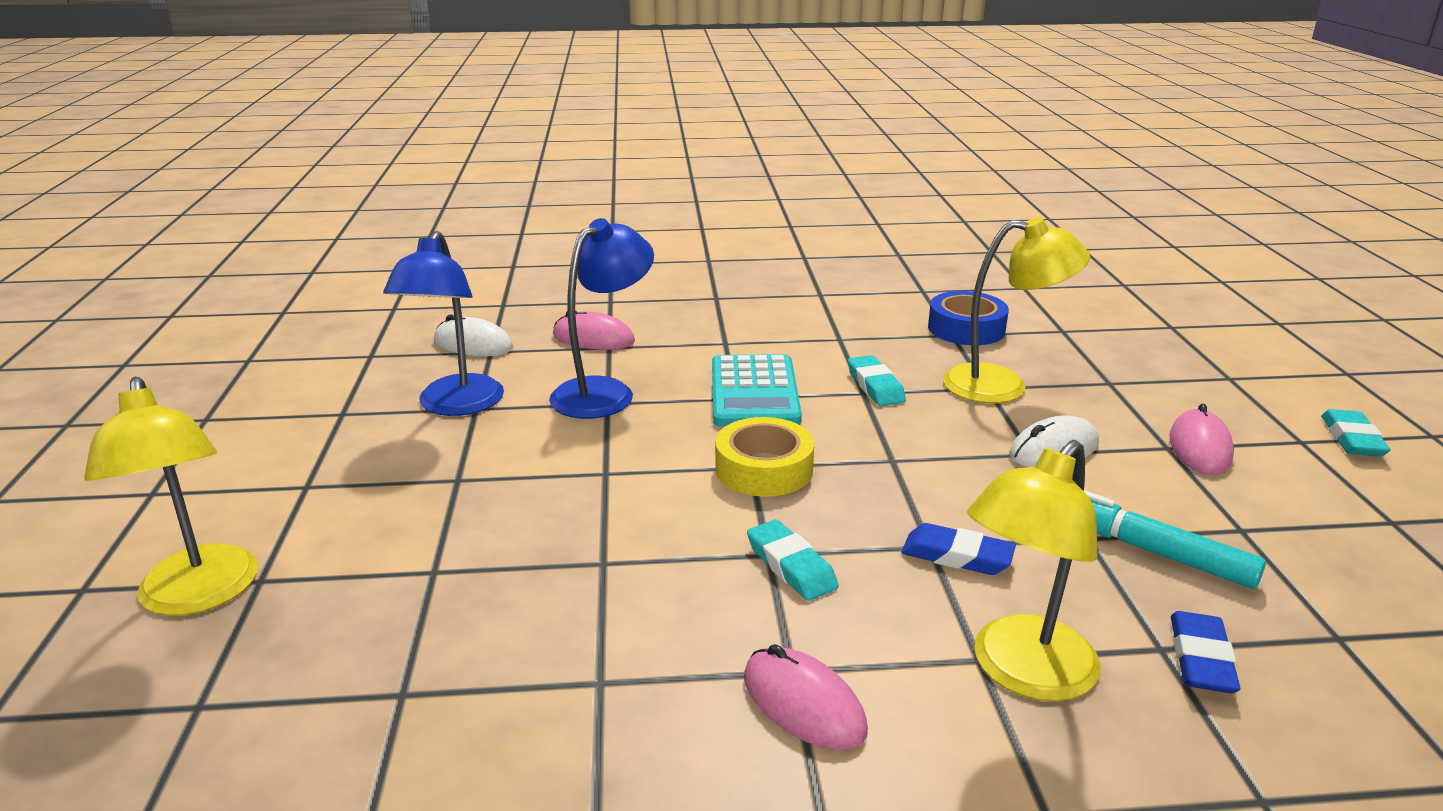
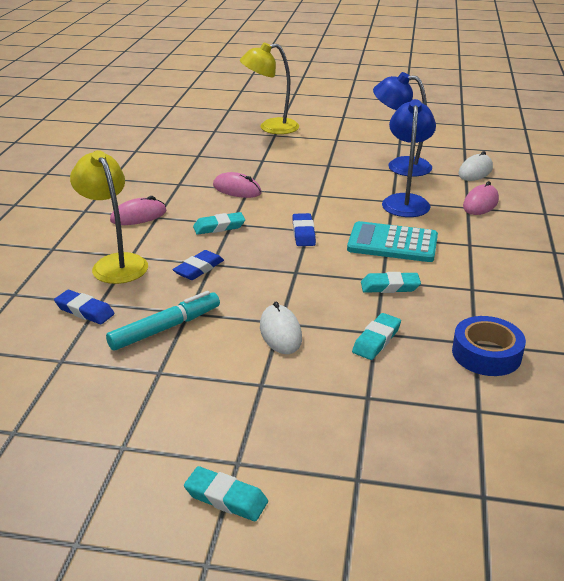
camera: 105 degrees right, 5 degrees up
(604, 392) = (405, 201): blue lamp -> blue lamp turned 135 degrees counterclockwise
(764, 469) = (303, 233): yellow tape -> blue eraser
(1002, 386) = (376, 340): yellow lamp -> turquoise eraser
(1200, 448) = (253, 400): pink mouse -> pink mouse (237, 189)

